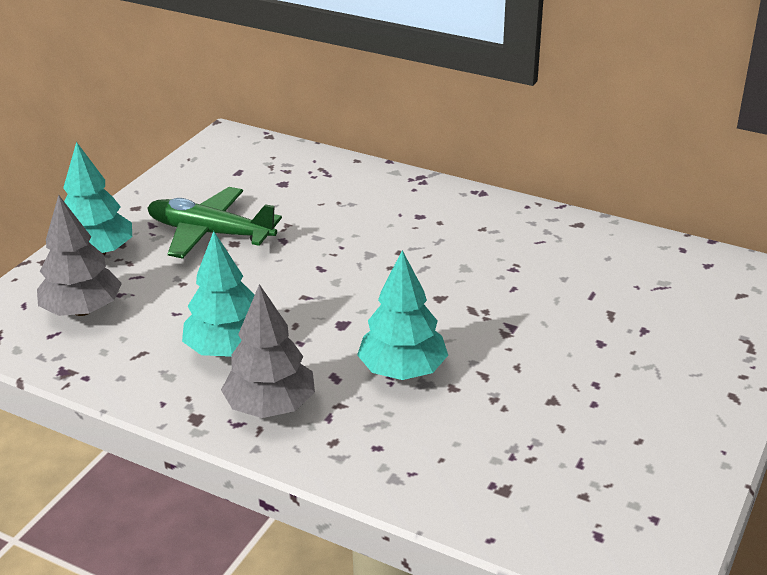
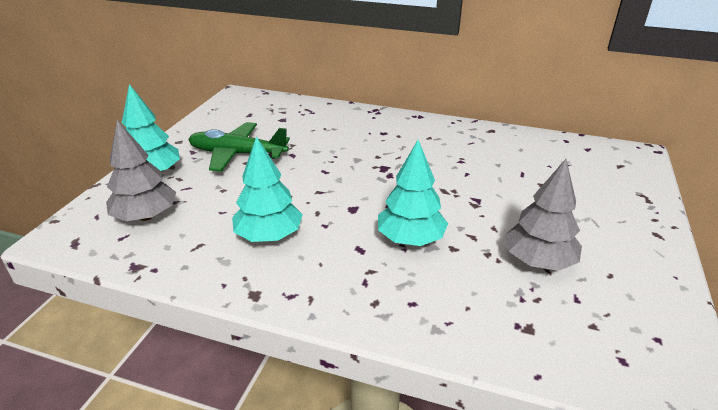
camera: 10 degrees left, 0 degrees up
(271, 406) = (315, 278): grey tree -> grey tree (538, 261)

